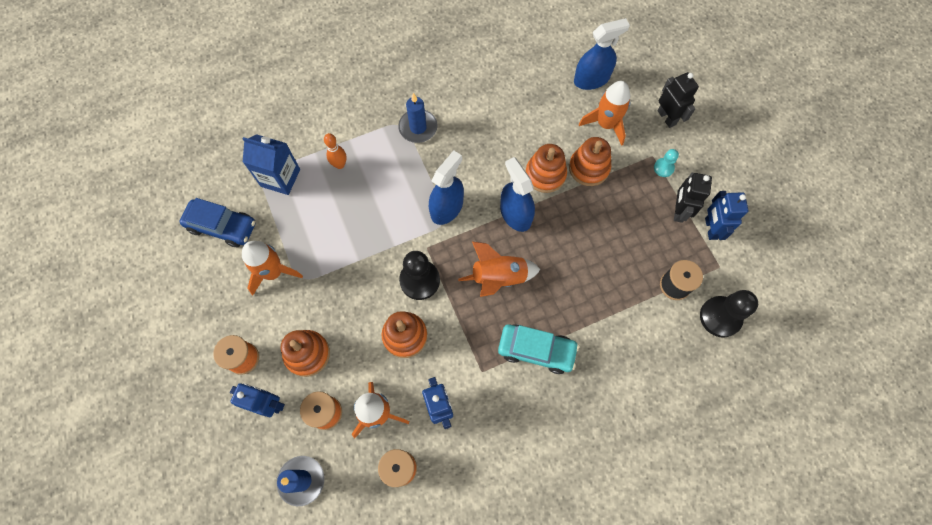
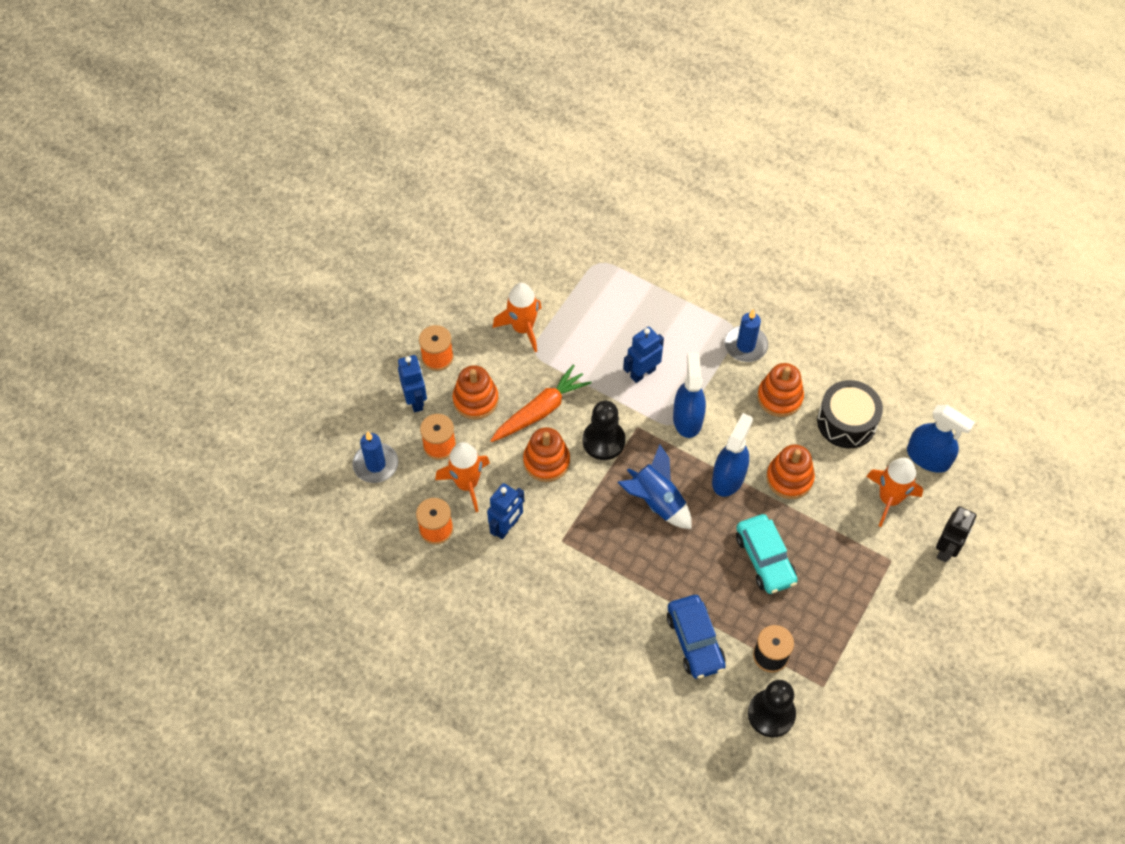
camera: 55 degrees right, 10 degrees down
(222, 226) = (531, 265): blue car -> blue car (695, 641)
(280, 178) = (608, 275): blue carton -> none
(340, 165) = (657, 310): orange bowling pin -> none
(357, 309) = (540, 411): none -> orange carrot
(447, 208) = (687, 419): blue spray bottle -> blue spray bottle turned 90 degrees counterclockwise
(499, 278) = (656, 502): orange rocket -> blue rocket
(528, 108) = (846, 422): none -> black drum
(536, 350) = (614, 572): turquoise car -> turquoise car (765, 559)
(589, 168) = (828, 511): orange stacking toy -> orange stacking toy (779, 397)
(663, 168) = (887, 577): turquoise pawn -> none
(678, 211) = (851, 617): black robot -> none
(710, 228) = (857, 656): blue robot -> blue robot (642, 373)

